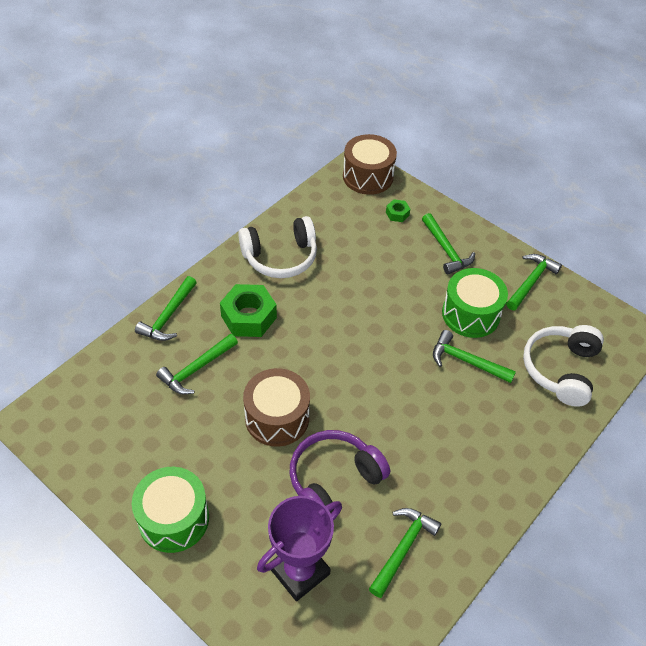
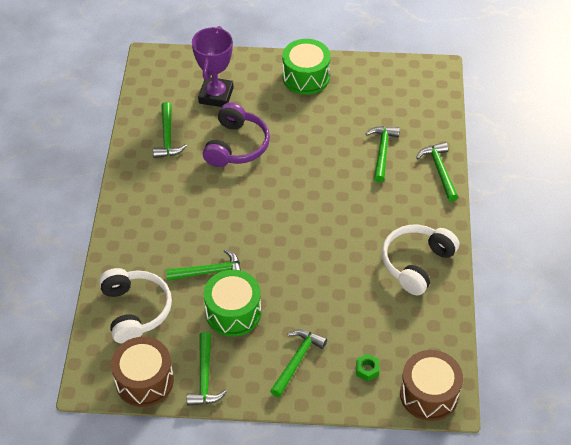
camera: 145 degrees right, 0 degrees up
(249, 317) = (388, 204): green nut -> none
(277, 418) = (303, 156): brown drum -> brown drum (144, 381)
(446, 250) = (297, 360): green hammer -> green hammer turned 90 degrees clockwise

